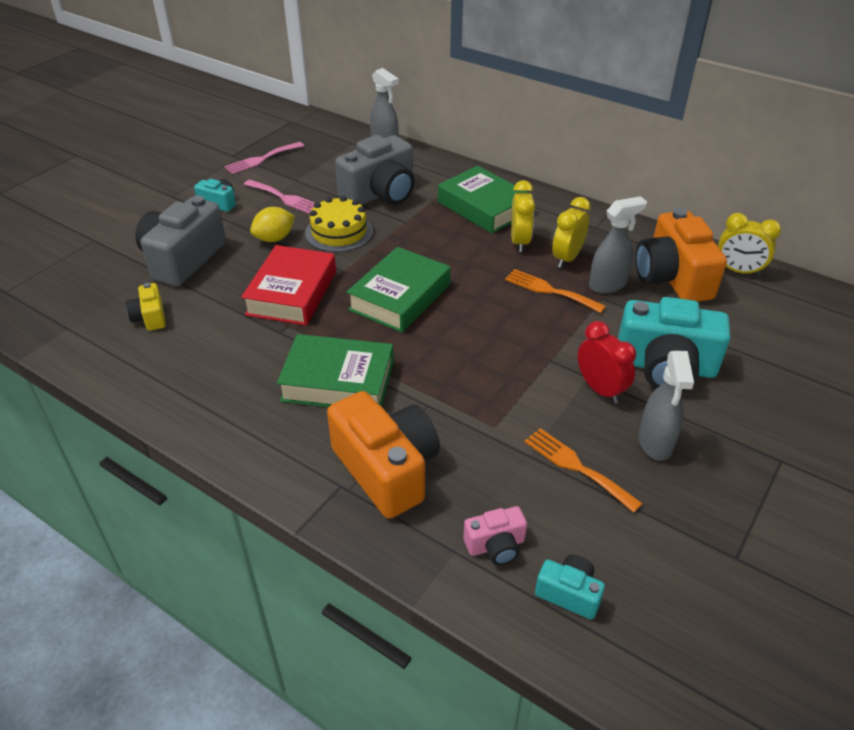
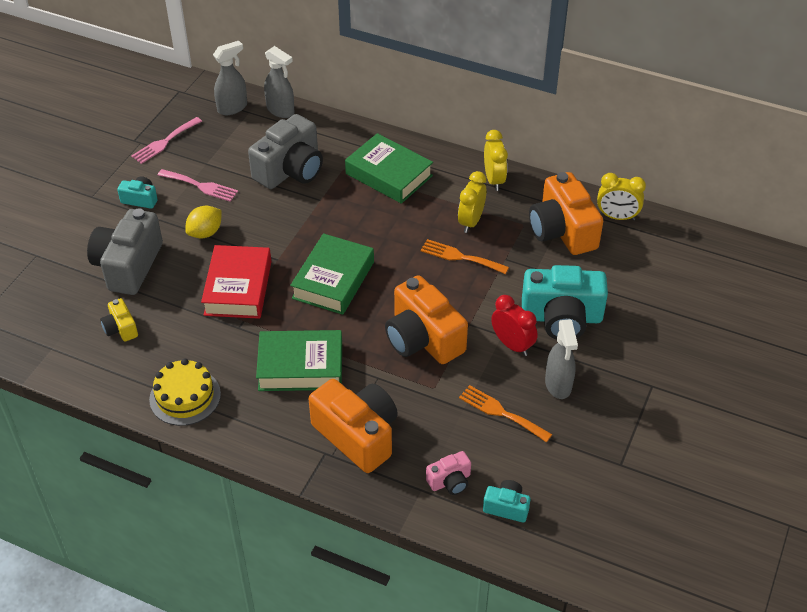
camera: 10 degrees left, 5 degrees up
(339, 232) = (262, 218): yellow cake -> yellow cake (185, 396)
(491, 369) = (423, 338): none -> orange camera
(519, 242) = (427, 209): yellow clock -> yellow clock (494, 180)
(608, 285) = (509, 245): grey spray bottle -> grey spray bottle (232, 108)

